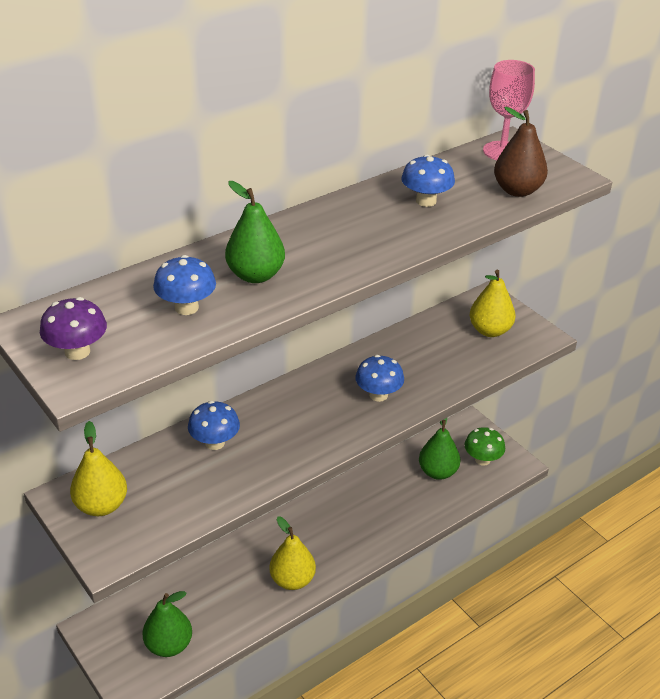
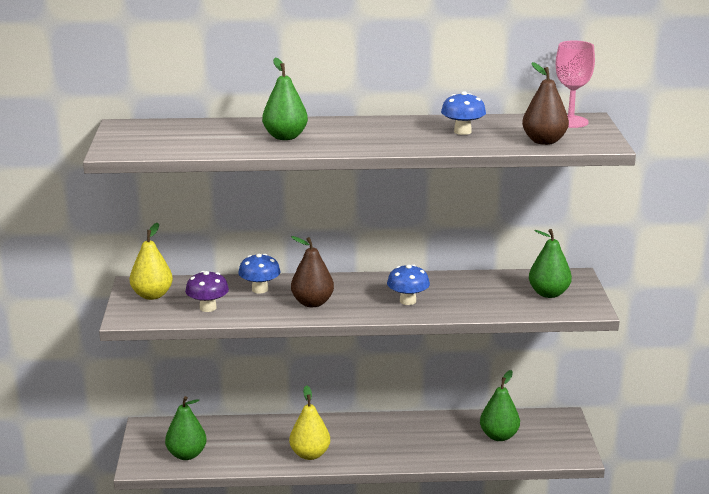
camera: 35 degrees right, 15 degrees down
(77, 351) = (132, 141): purple mushroom -> purple mushroom (208, 308)
(186, 307) = (220, 139): blue mushroom -> none
(289, 439) = (312, 303): none -> brown pear
(482, 459) = (548, 442): green mushroom -> none
(490, 330) = (548, 293): yellow pear -> green pear

